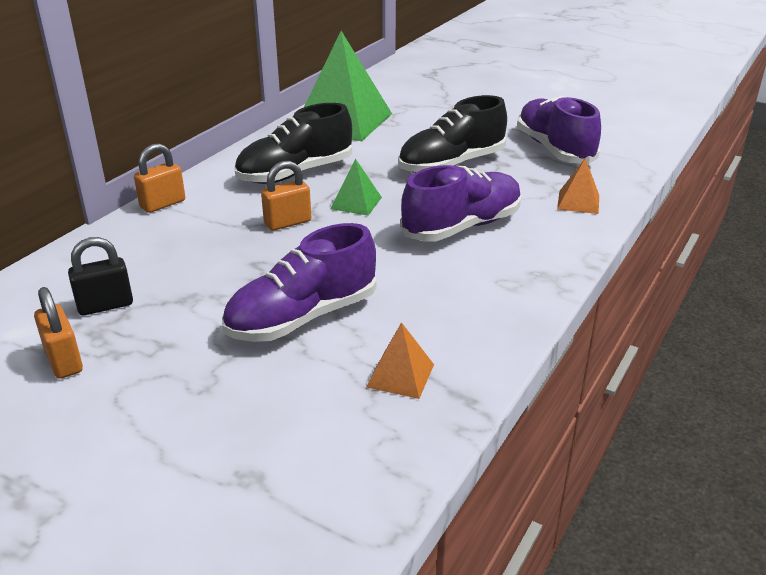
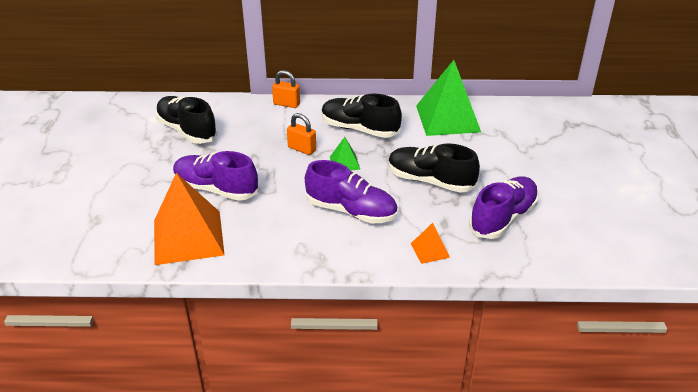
camera: 60 degrees right, 5 degrees up
(64, 361) = (141, 140): orange padlock -> none
(105, 305) = (187, 130): black padlock -> black shoe
(400, 375) = (188, 237): orange pyramid -> orange pyramid, size x2.24

